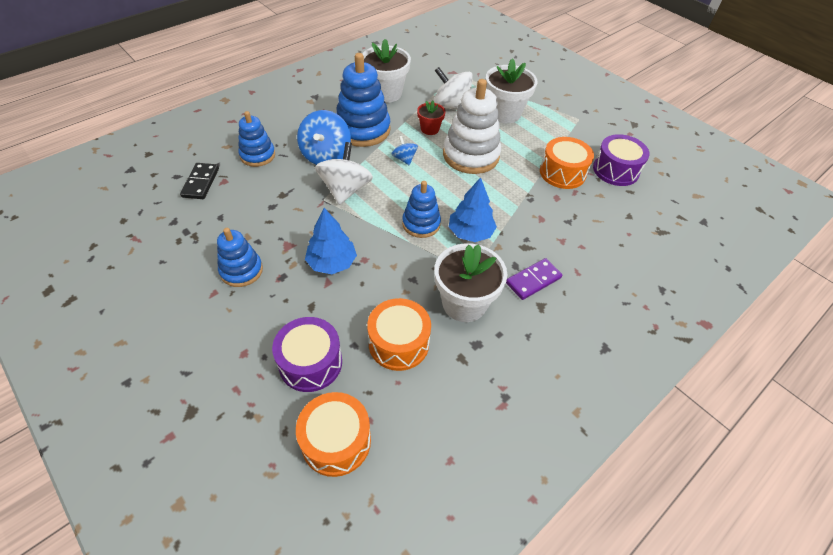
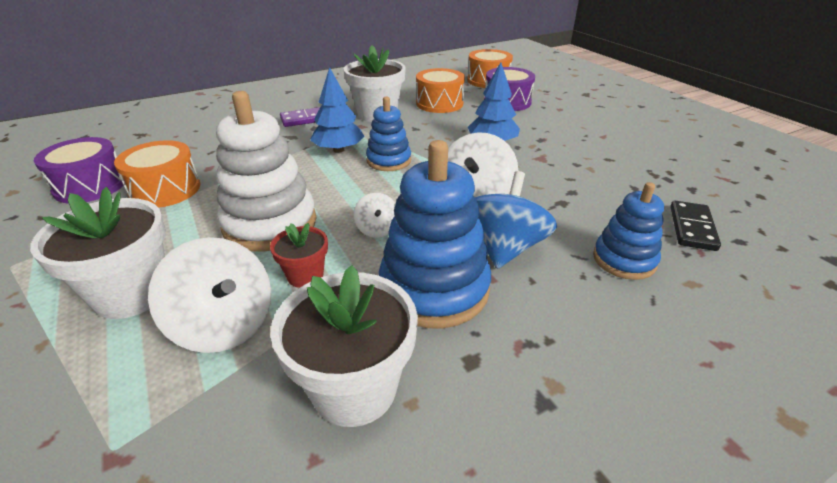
camera: 165 degrees left, 15 degrees down
(241, 270) = (583, 146): blue stacking toy -> none
(404, 159) = (377, 229): blue spinning top -> white spinning top

